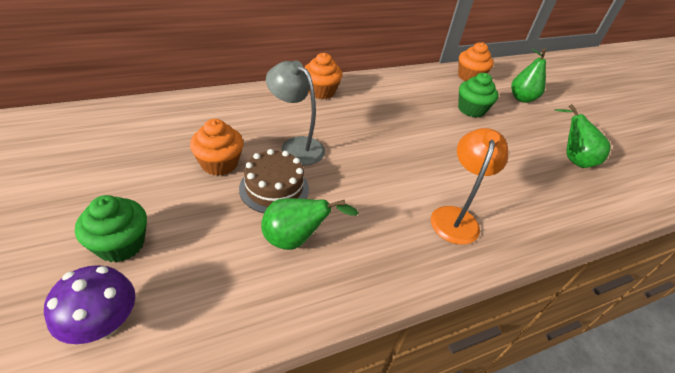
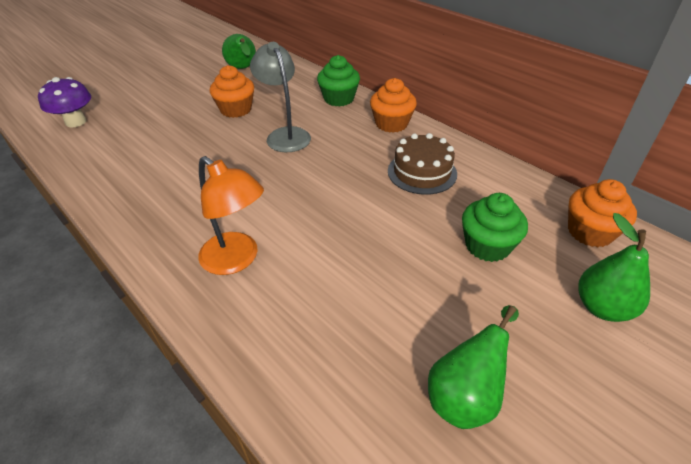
camera: 75 degrees right, 0 degrees up
(121, 244) = (138, 105): green cupcake -> green cupcake (339, 99)
(274, 188) = (220, 140): brown cake -> brown cake (422, 172)
(296, 146) = (285, 135): grey lamp -> grey lamp turned 45 degrees counterclockwise
(296, 239) = (165, 167): green pear -> green pear (243, 69)
(455, 217) = (237, 260): orange lamp -> orange lamp turned 45 degrees clockwise

